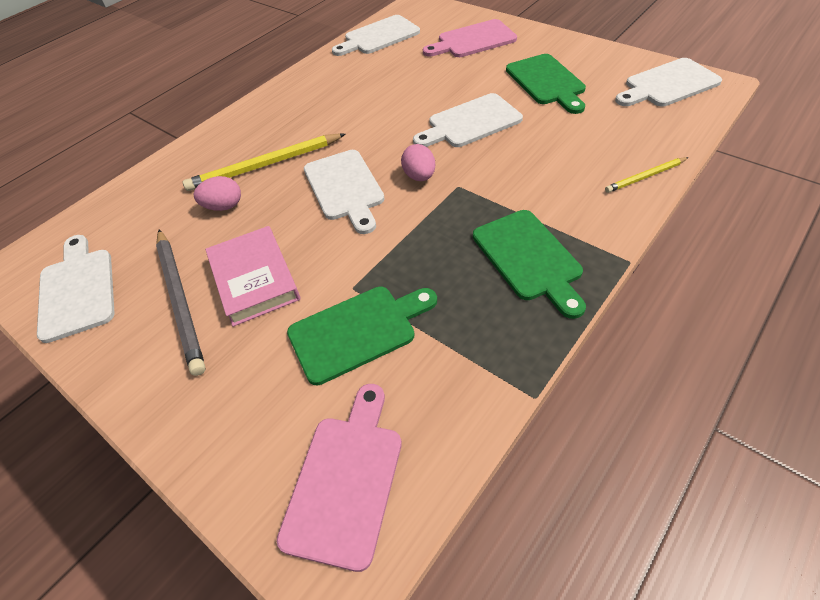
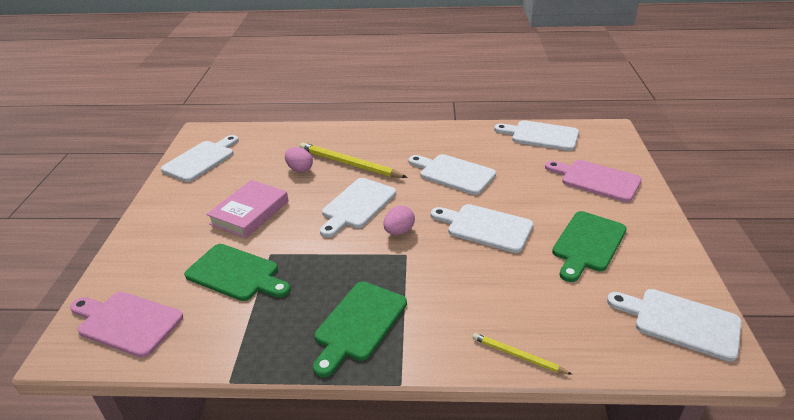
camera: 50 degrees right, 15 degrees down
(181, 300) = (216, 196): grey pencil -> none
(345, 480) = (126, 322): pink cutting board -> pink cutting board turned 135 degrees counterclockwise
(371, 106) = (453, 173): none -> white cutting board

